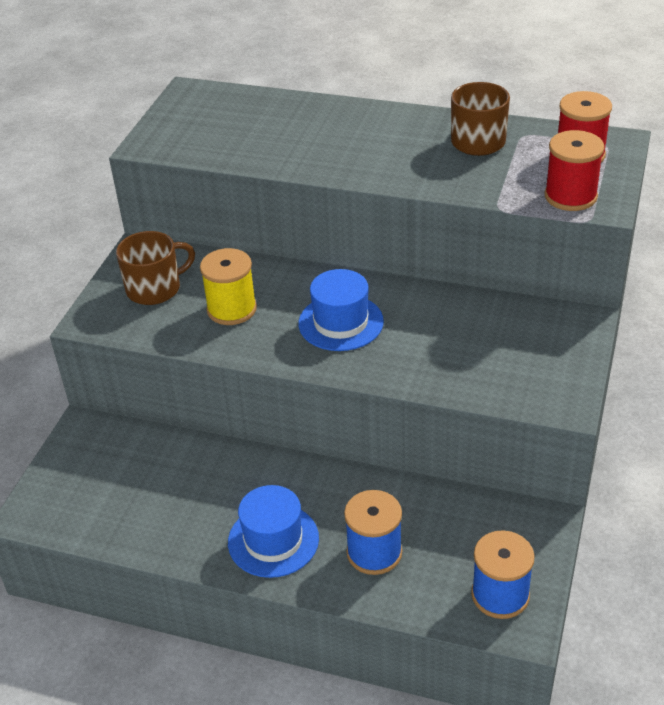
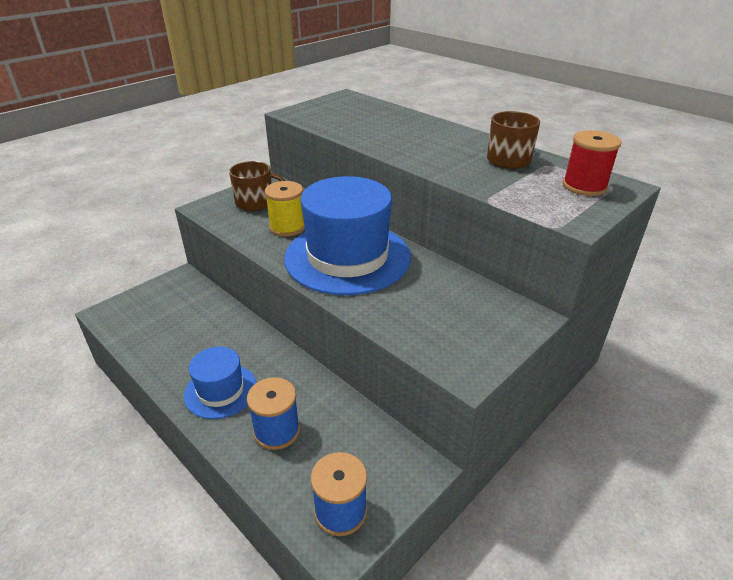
camera: 25 degrees right, 5 degrees down
(341, 322) = (347, 257): blue hat -> blue hat, size x1.91
(570, 196) = (554, 209): red spool -> none

